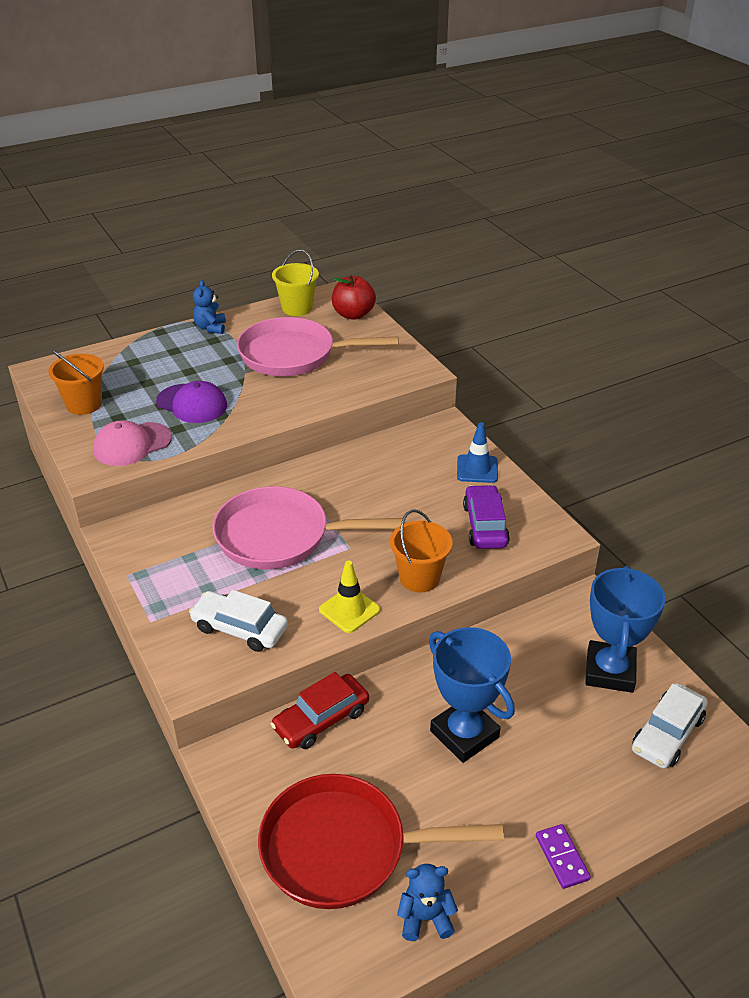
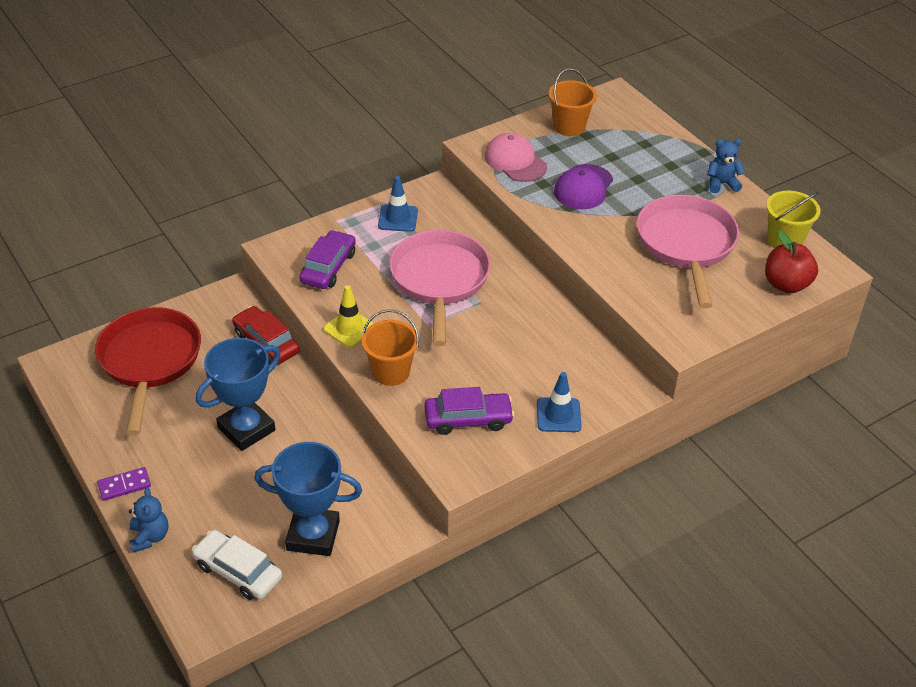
camera: 85 degrees right, 5 degrees up
(163, 566) = (398, 218): none -> blue traffic cone
(239, 628) = (328, 267): white car -> purple car
(425, 918) = (89, 406): blue teddy bear -> blue teddy bear (150, 537)

